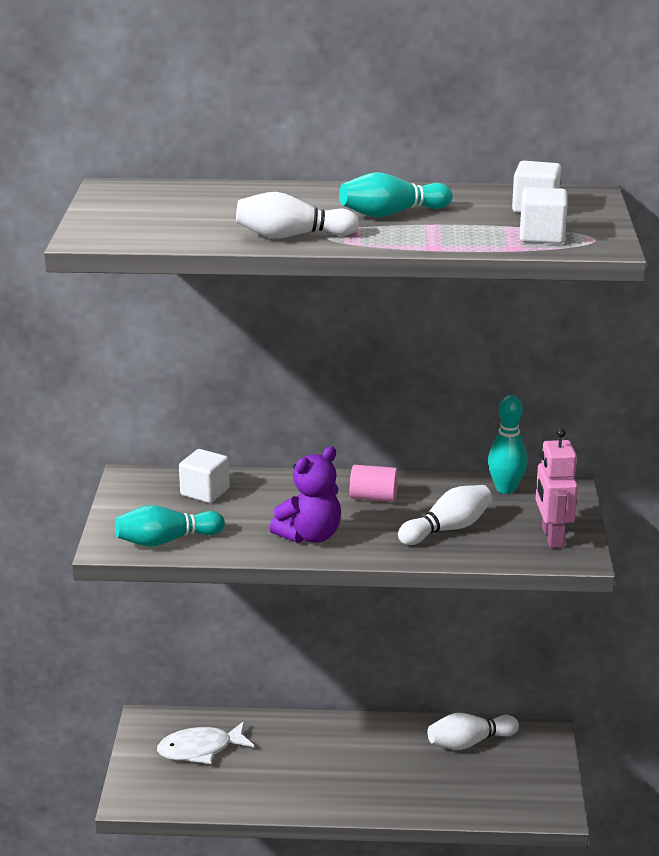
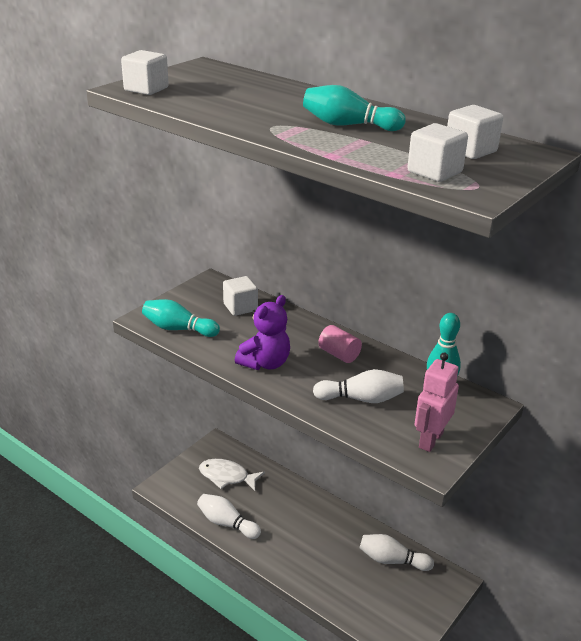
camera: 35 degrees right, 5 degrees up
(114, 232) = (146, 89): none -> white cube
(292, 236) = (248, 121): white bowling pin -> white bowling pin (227, 523)
(310, 536) = (265, 363): purple teddy bear -> purple teddy bear turned 45 degrees counterclockwise

